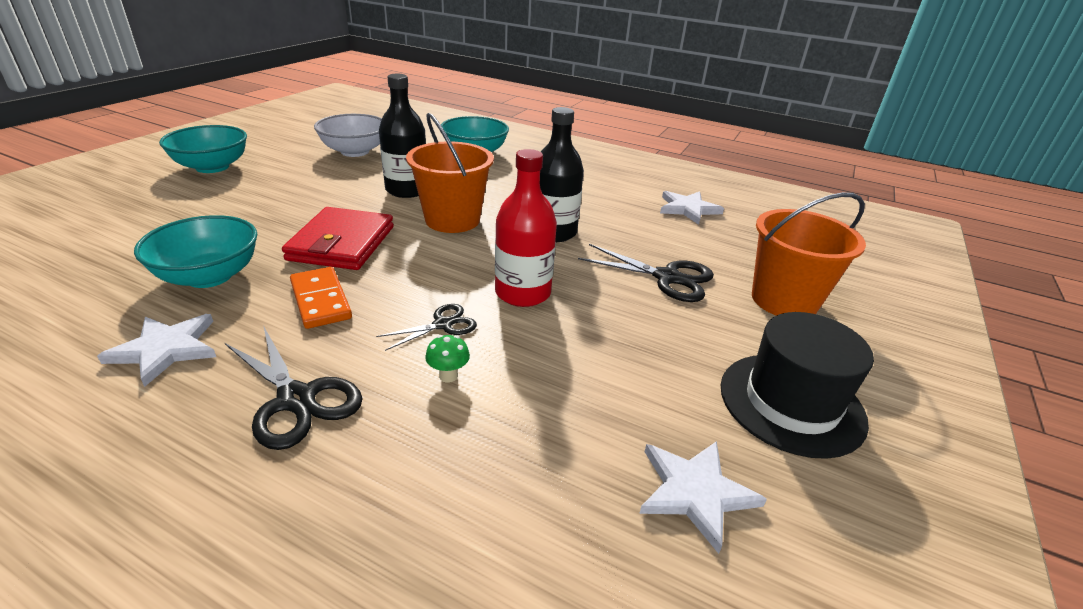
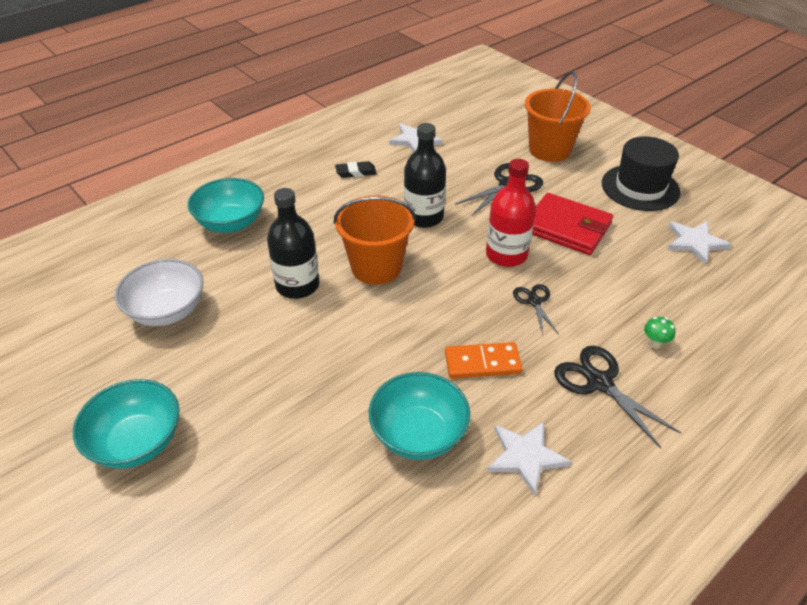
camera: 65 degrees left, 10 degrees up
(296, 399) = (599, 383): black scissors -> black scissors turned 105 degrees counterclockwise
(342, 243) = (391, 342): red wallet -> red wallet (567, 227)
(448, 376) = (591, 309): green mushroom -> green mushroom (654, 343)
(596, 188) = (356, 172): none -> black eraser

